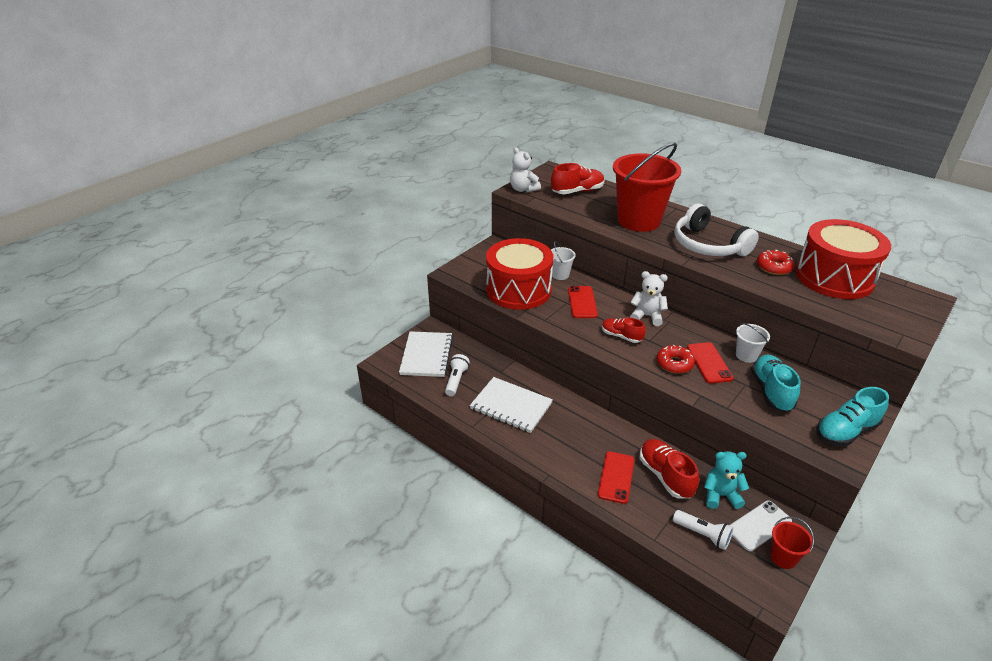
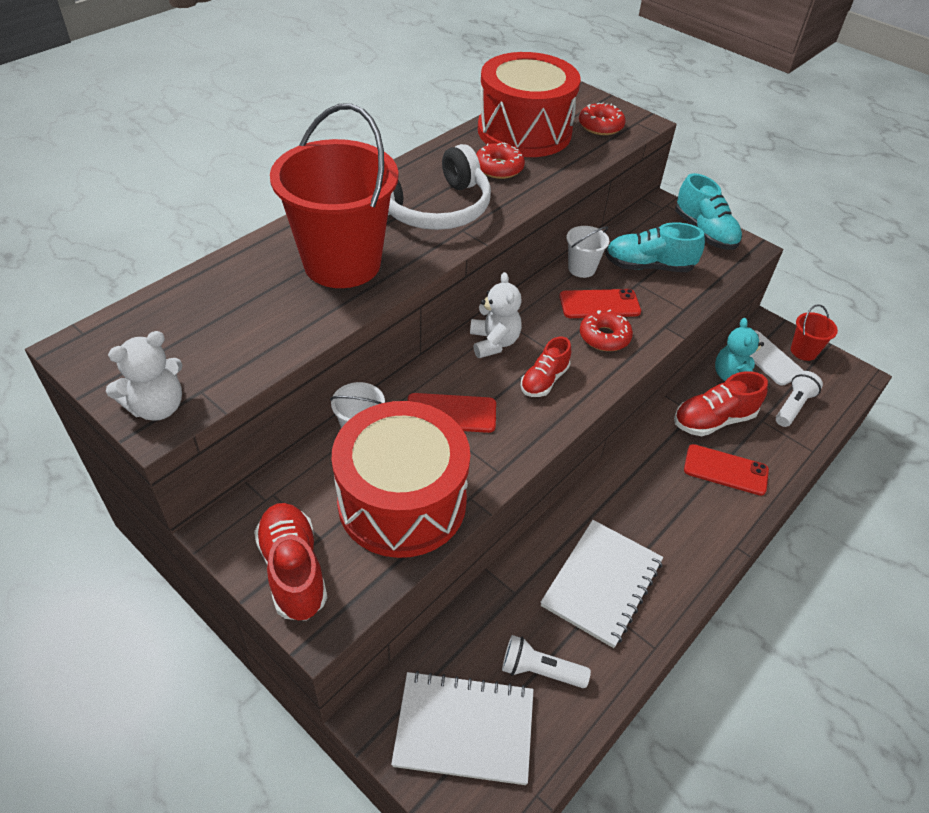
camera: 90 degrees left, 10 degrees up
(577, 191) = (202, 323): red shoe -> red shoe (293, 570)
(647, 316) = (494, 342): white teddy bear -> white teddy bear turned 150 degrees clockwise
(877, 314) = (600, 126): none -> red donut

